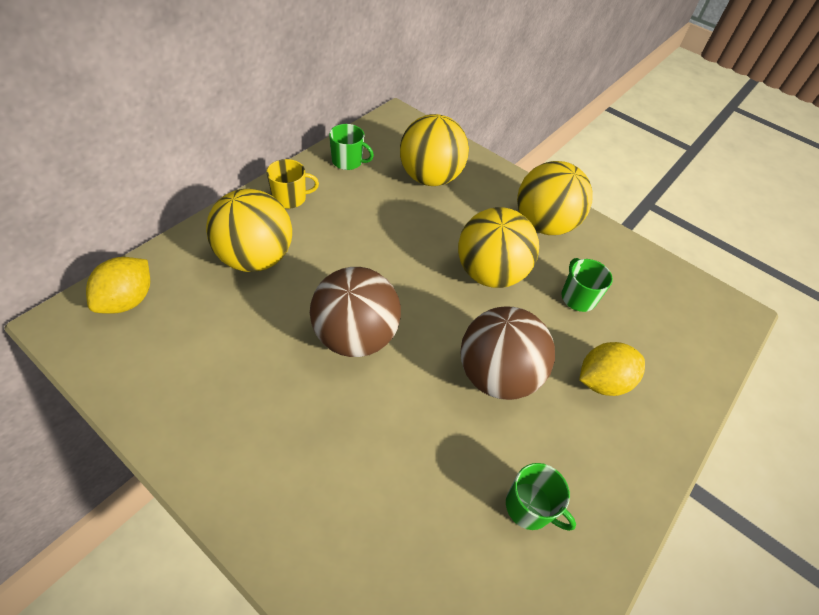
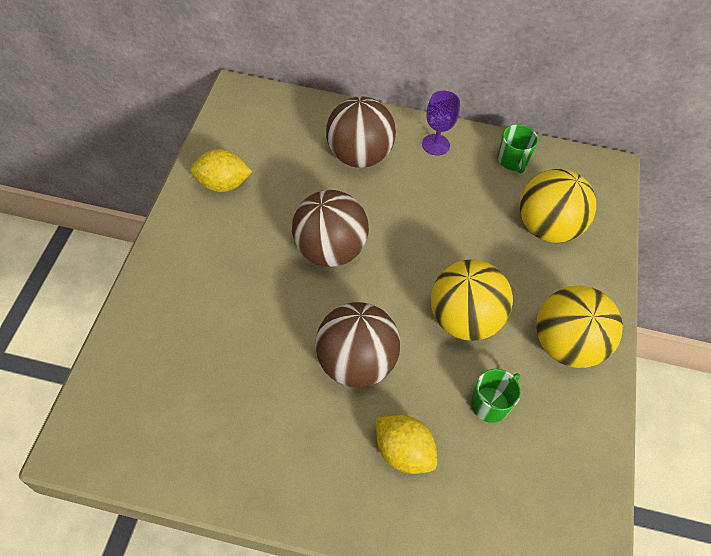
camera: 65 degrees right, 5 degrees up
(128, 300) = (274, 111): yellow lemon -> yellow lemon (222, 184)
(256, 258) = (358, 156): yellow ball -> brown ball
(290, 198) = (435, 145): yellow mug -> purple goblet
(529, 507) = (250, 425): green mug -> none

